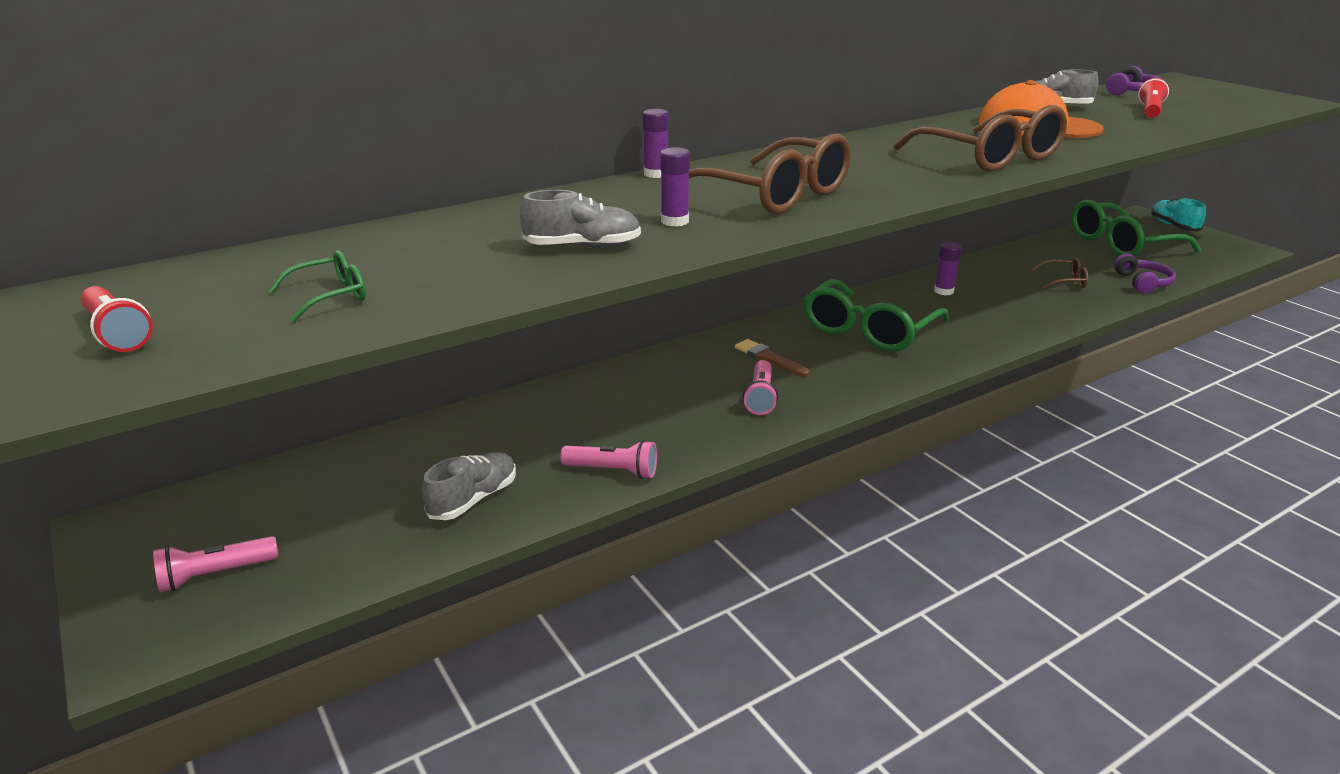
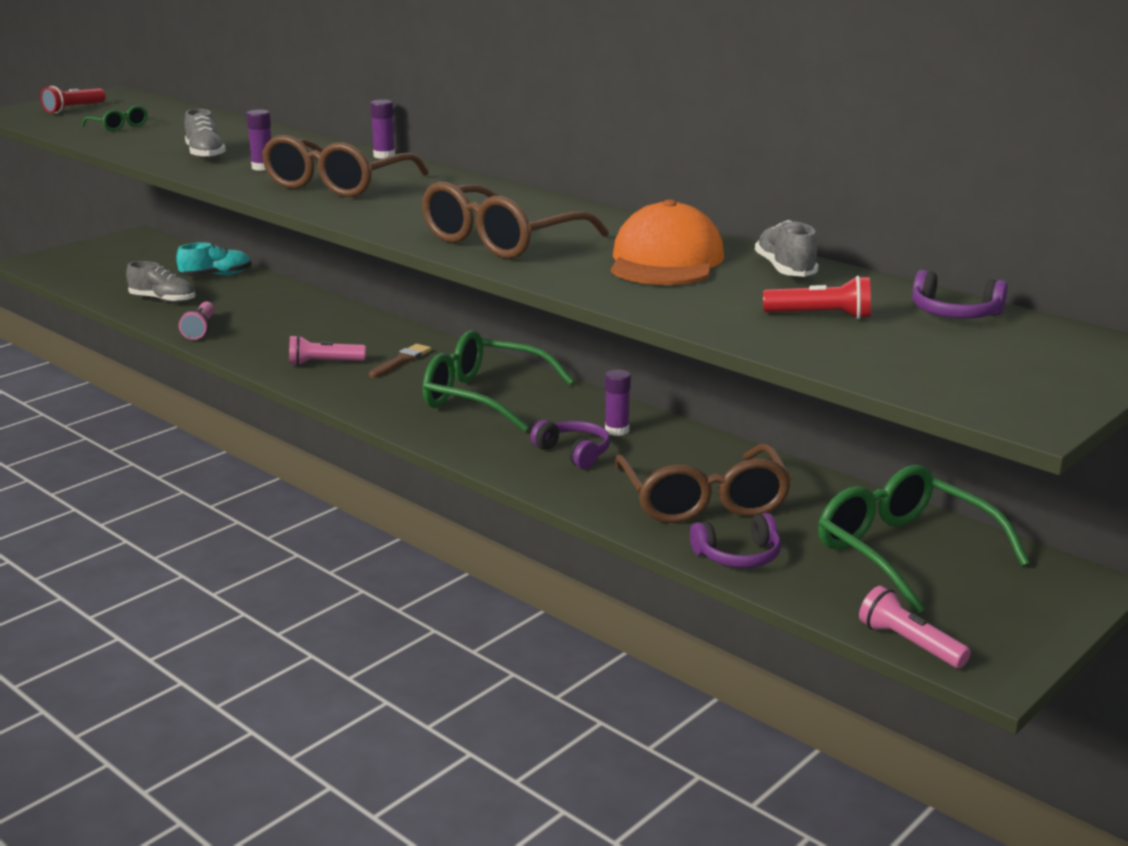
camera: 75 degrees right, 5 degrees down
(215, 574) = (89, 262): pink flashlight -> pink flashlight (909, 643)
(986, 309) = (574, 453): none -> purple headphones
(1064, 281) = (703, 501): brown glasses -> brown glasses, size x2.16
(1174, 226) = (1052, 607): turquoise shoe -> turquoise shoe (216, 276)

